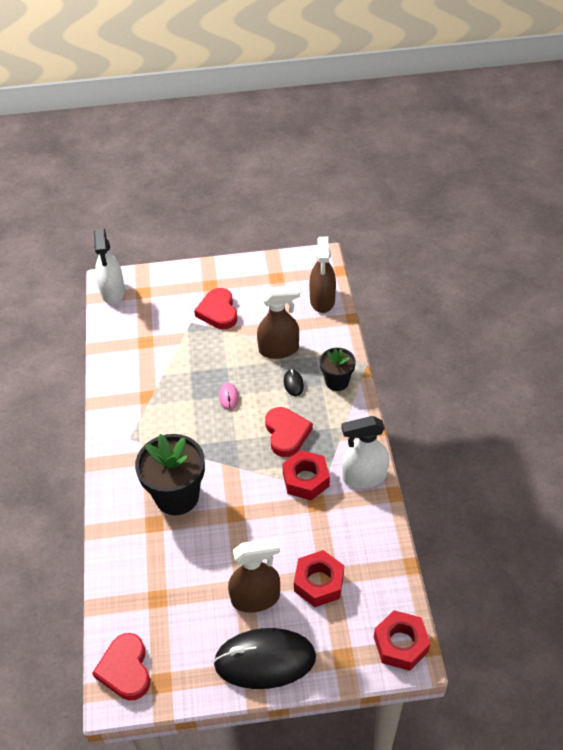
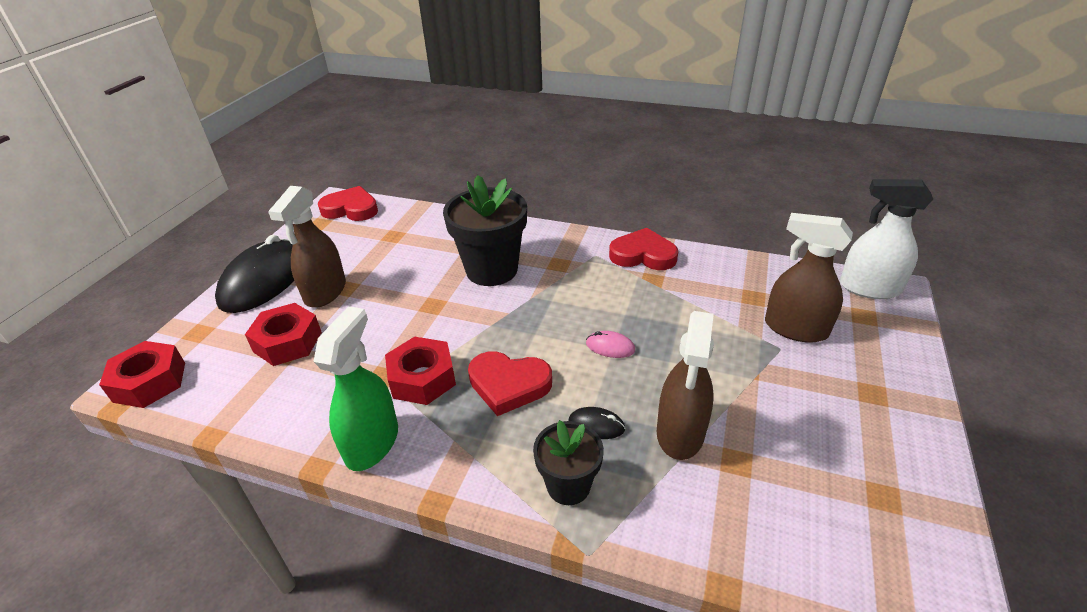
camera: 115 degrees right, 10 degrees down
(218, 312) = (798, 384): red heart -> red heart (643, 255)
(322, 300) = (794, 552): brown spray bottle -> brown spray bottle (795, 328)
(364, 477) = (372, 442): white spray bottle -> green spray bottle

